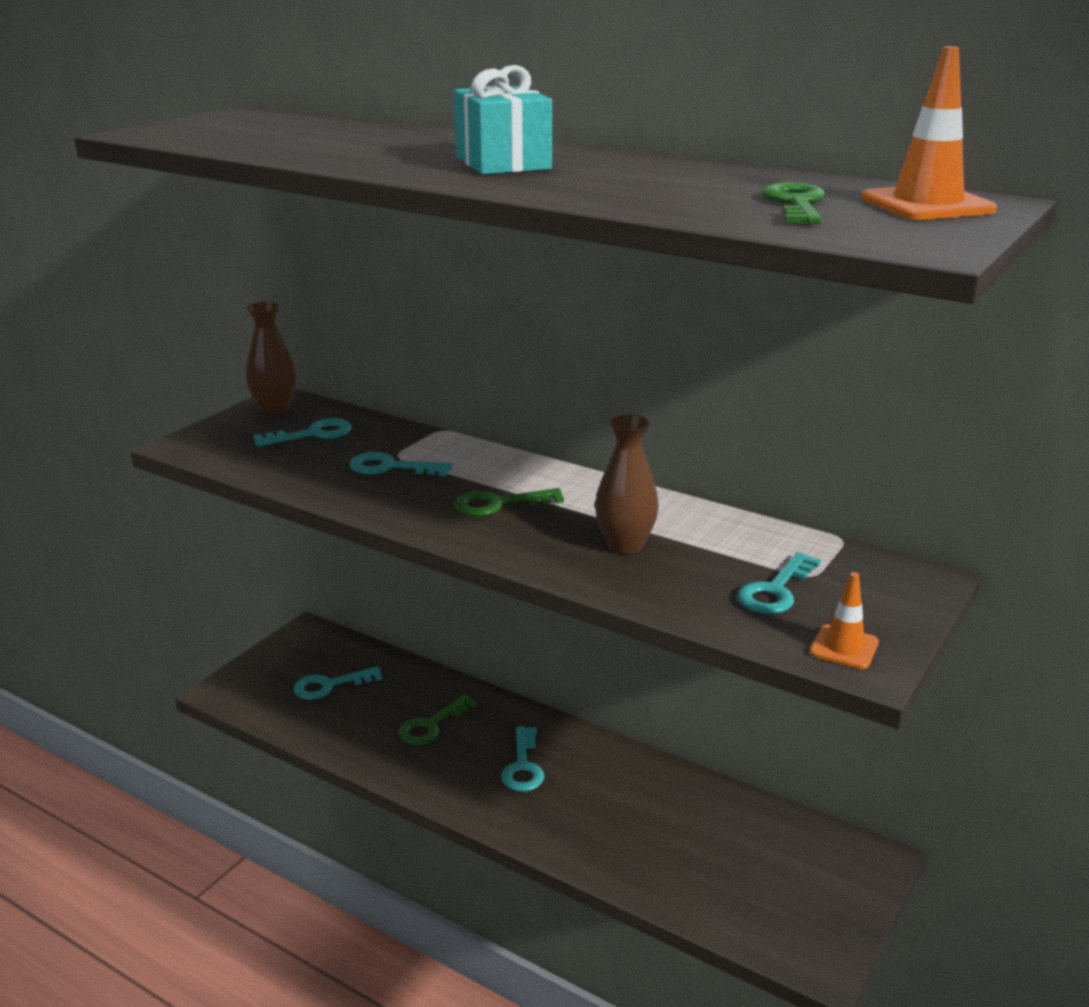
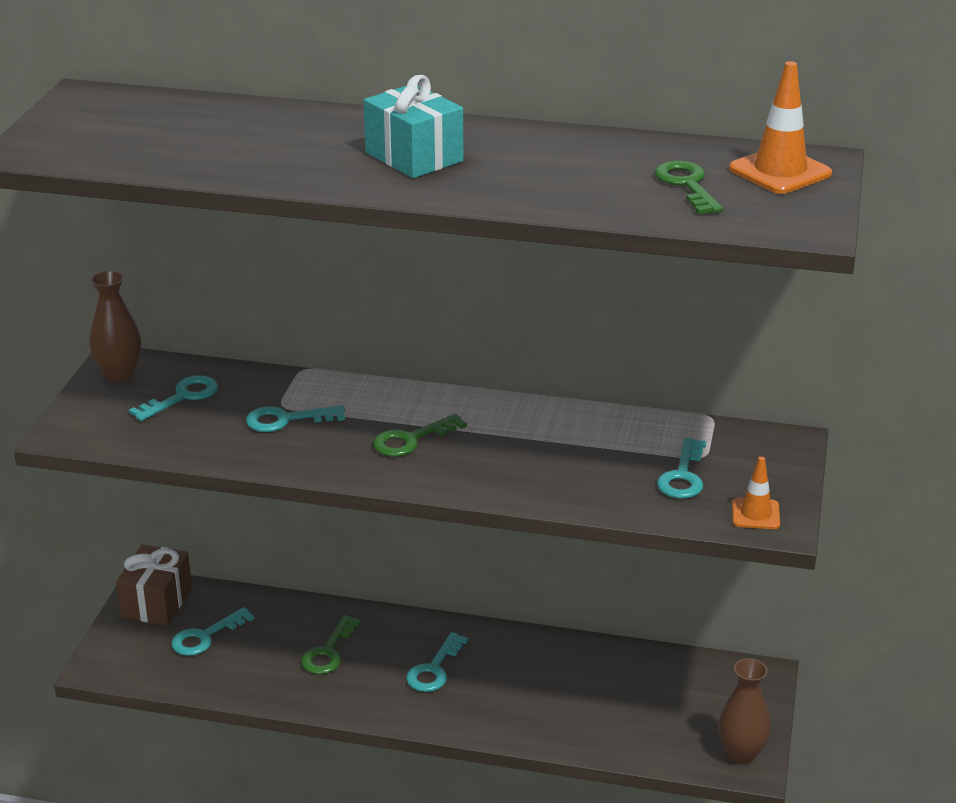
camera: 20 degrees left, 5 degrees up
(307, 646) = (157, 602): none -> brown gift
(523, 766) = (434, 669): turquoise key -> turquoise key turned 45 degrees clockwise
(625, 545) = (543, 458): brown vase -> brown vase (741, 754)

